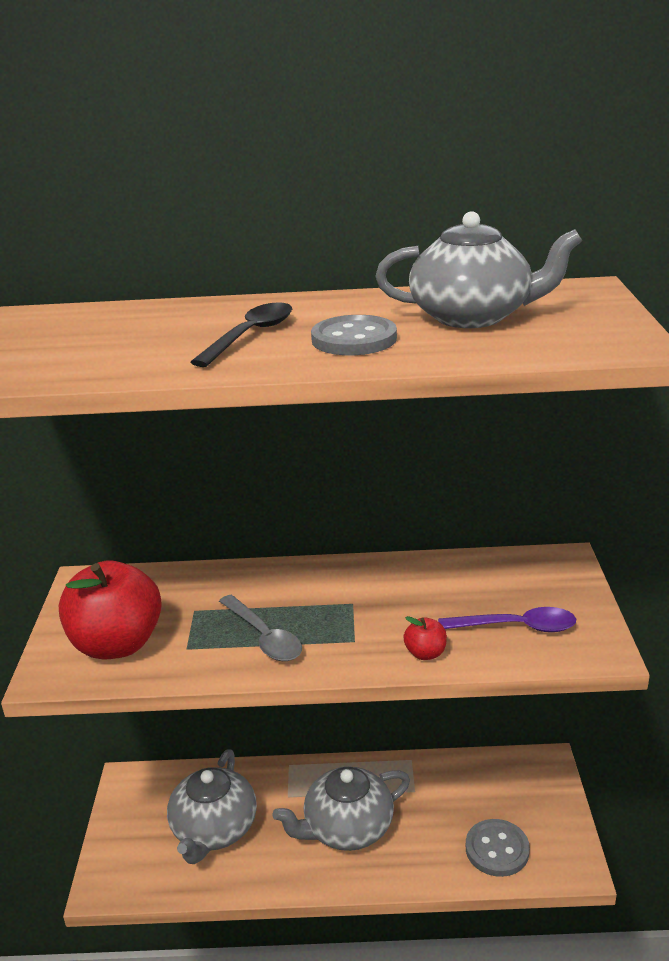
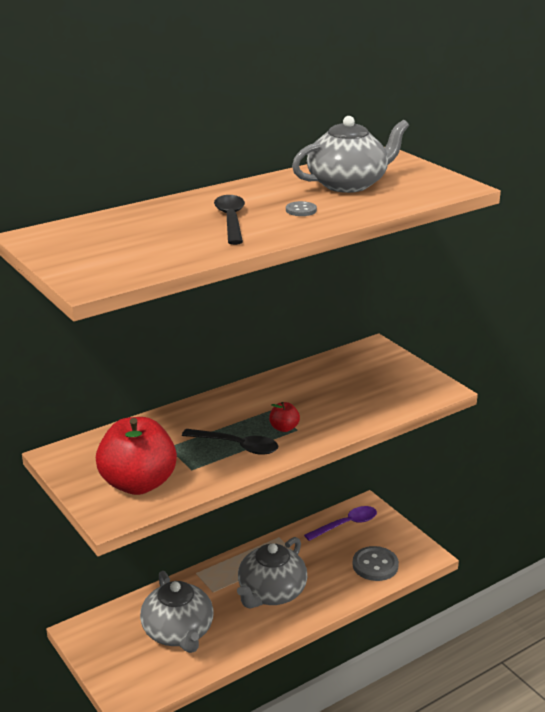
camera: 35 degrees left, 0 degrees up
(264, 637) = (237, 446): grey spoon -> black spoon
(354, 339) = (301, 210): grey button -> grey button, size x0.53
(425, 653) = (348, 422): red apple -> red apple (284, 428)
(516, 627) = (385, 392): purple spoon -> purple spoon (346, 524)

